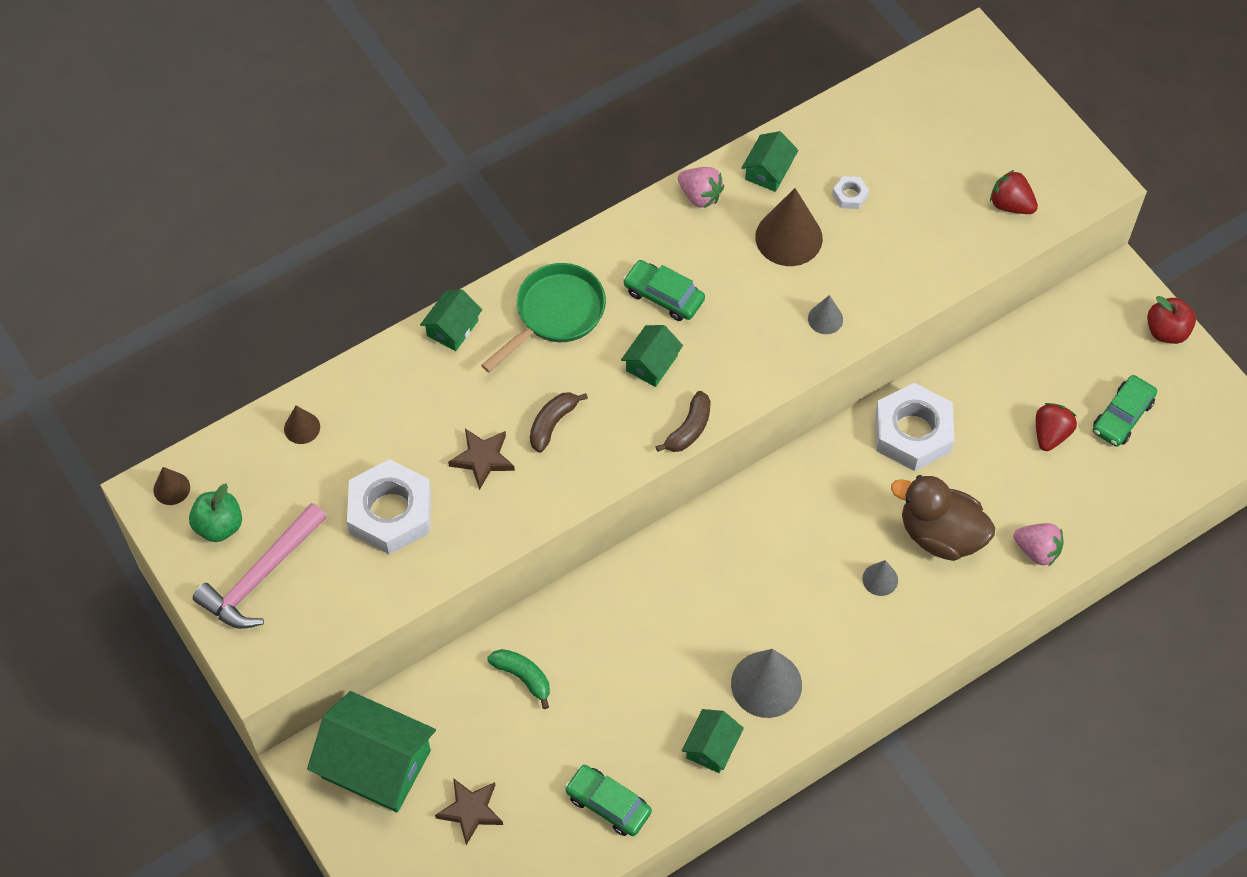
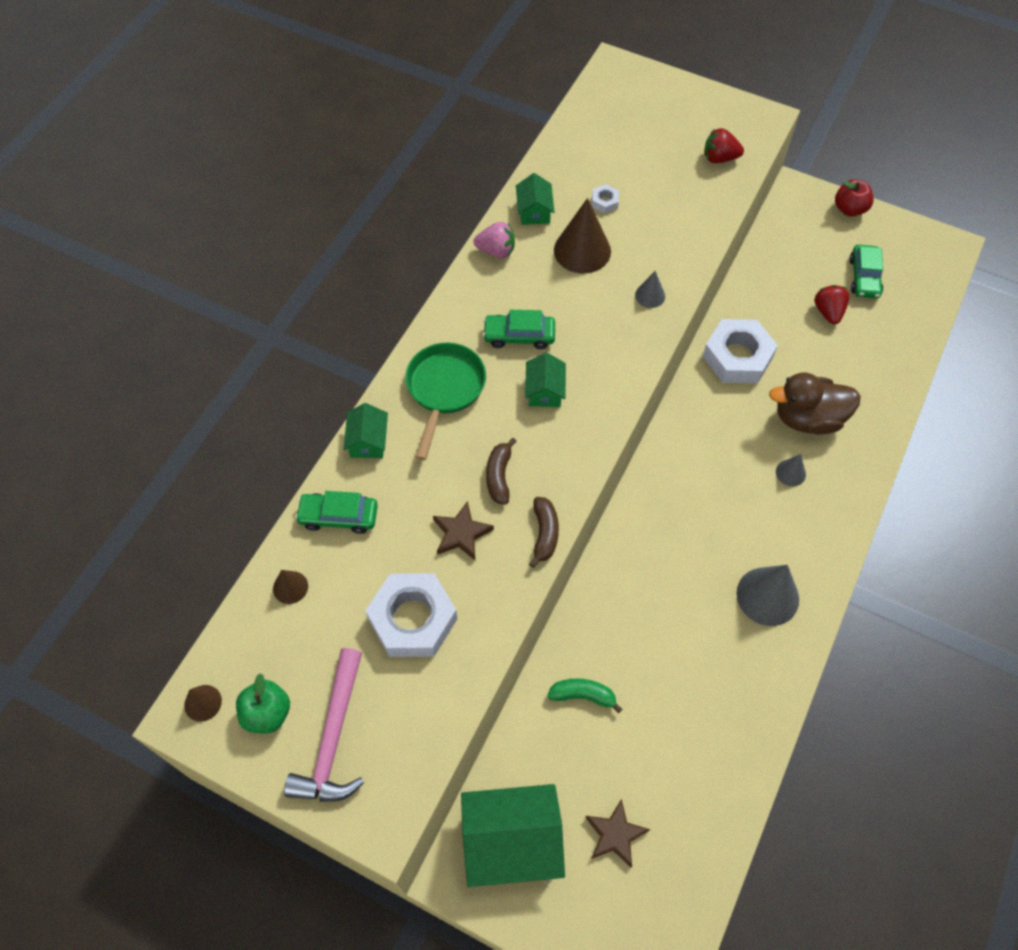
camera: 30 degrees left, 0 degrees up
(608, 804) = (718, 762): green car -> green car (339, 516)
(689, 429) = (608, 426): brown banana -> brown banana (544, 534)
(711, 747) = (762, 668): green house -> none
(1037, 550) = (878, 396): pink strawberry -> none

